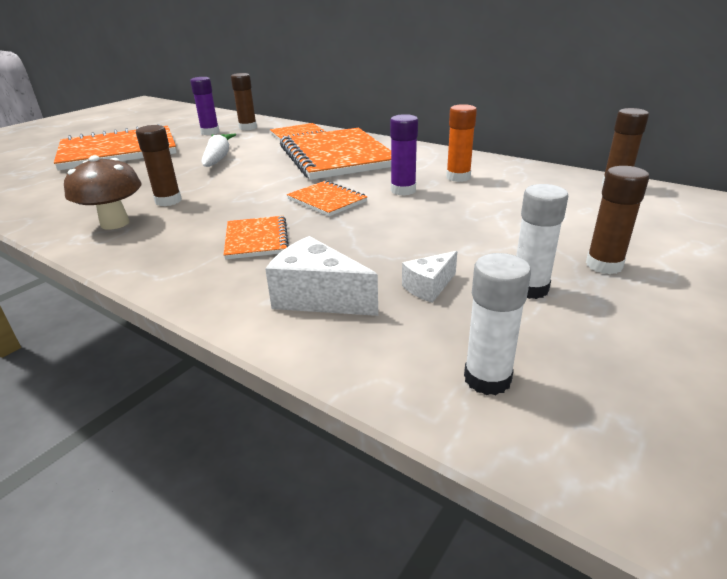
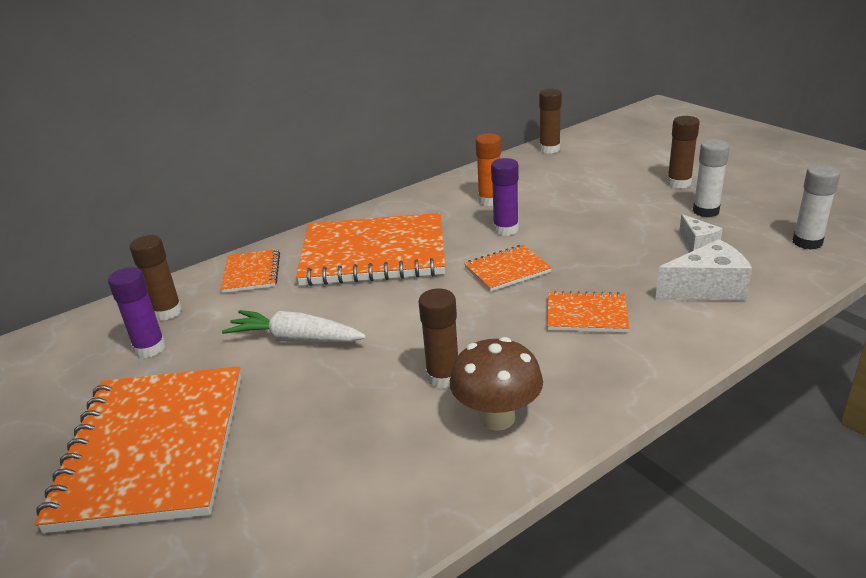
camera: 70 degrees left, 0 degrees up
(318, 298) = (706, 289): white cheese -> white cheese turned 150 degrees counterclockwise

